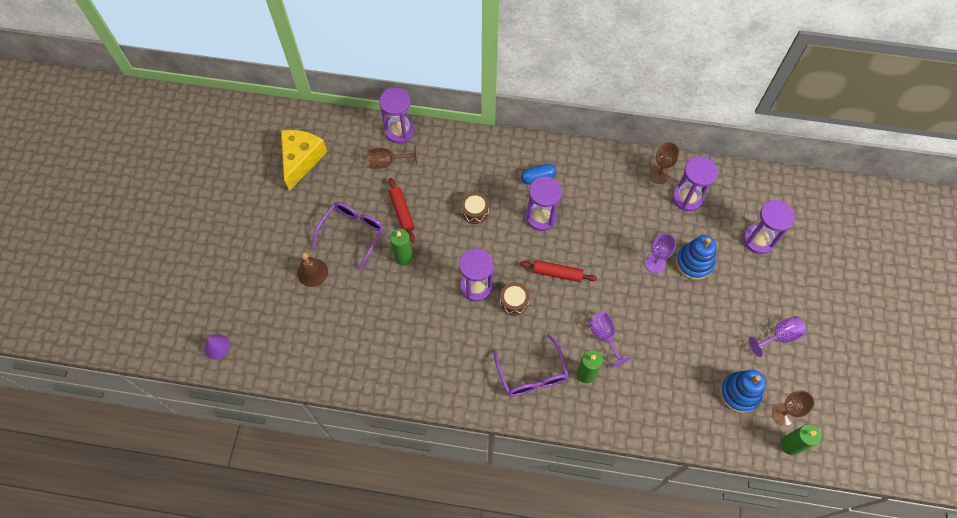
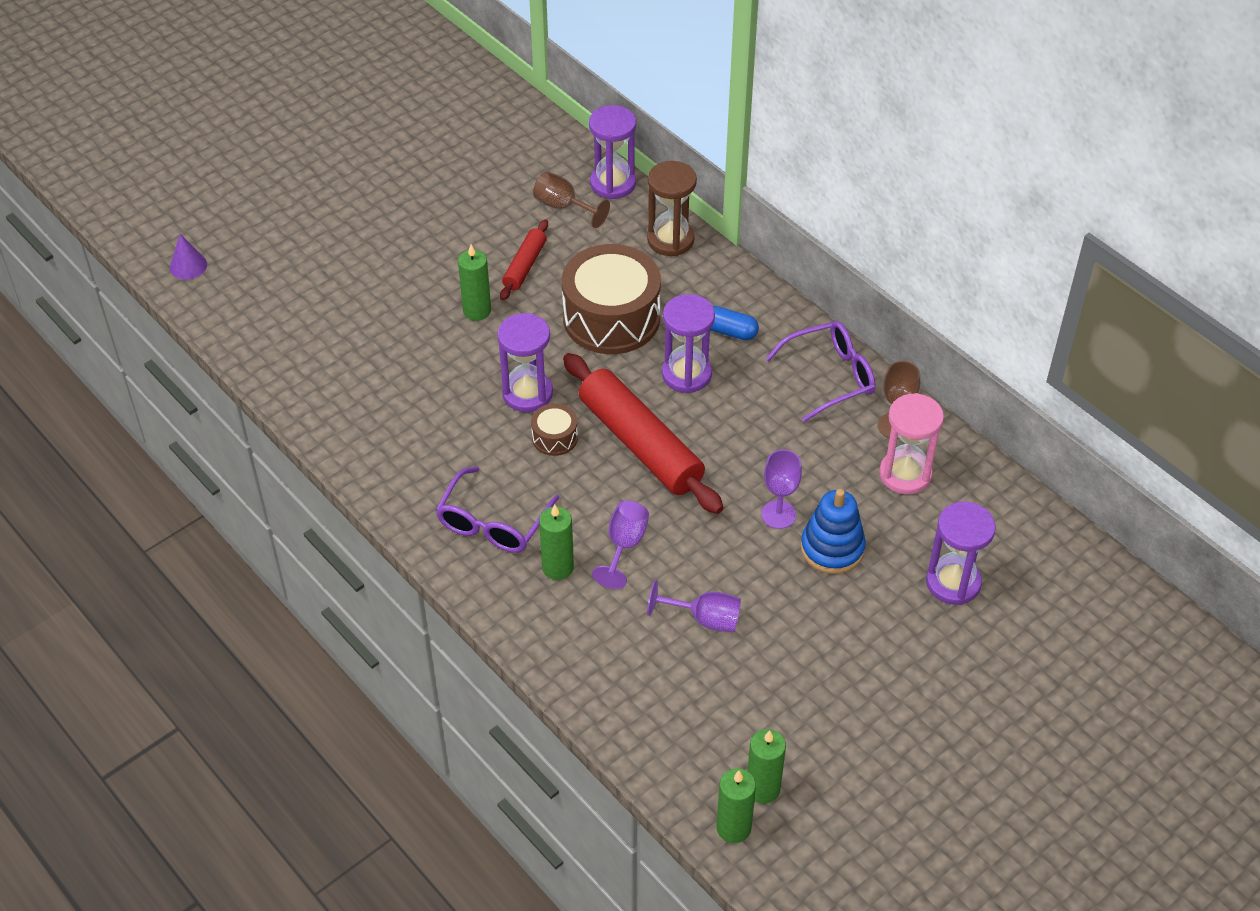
camera: 40 degrees right, 15 degrees down
(301, 160) = (469, 146): yellow cheese -> none
(312, 272) = (361, 261): brown bell -> none
(353, 233) = (446, 251): purple glasses -> purple glasses (829, 377)
(460, 144) = (670, 240): none -> brown hourglass
(475, 211) = (611, 318): brown drum -> brown drum, size x2.24
(557, 273) = (640, 444): red rolling pin -> red rolling pin, size x1.98
(687, 198) = (905, 474): purple hourglass -> pink hourglass
(739, 393) = (730, 725): blue stacking toy -> none
(779, 336) = (857, 704): purple goblet -> purple goblet (705, 619)
(783, 414) = (763, 789): brown goblet -> green candle

